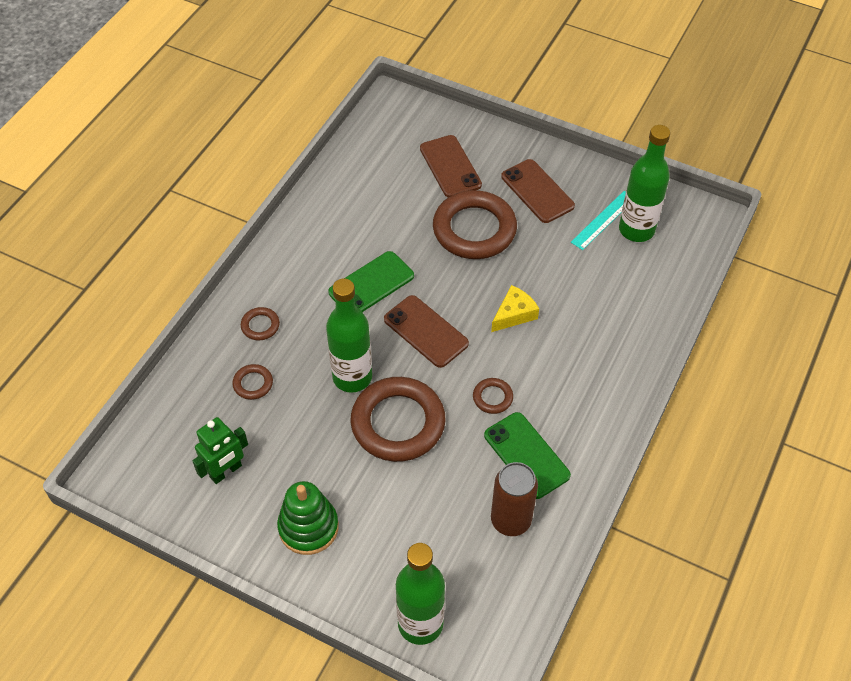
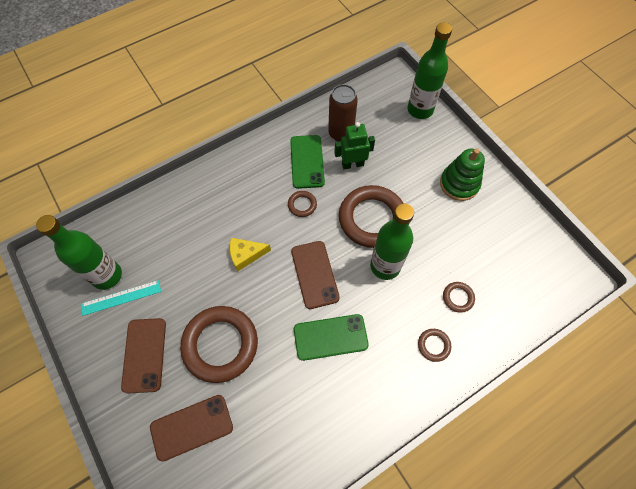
camera: 150 degrees left, 10 degrees up
(226, 471) = (499, 242): green robot -> green robot (352, 164)
(450, 166) = (191, 427): brown phone -> brown phone turned 60 degrees clockwise

